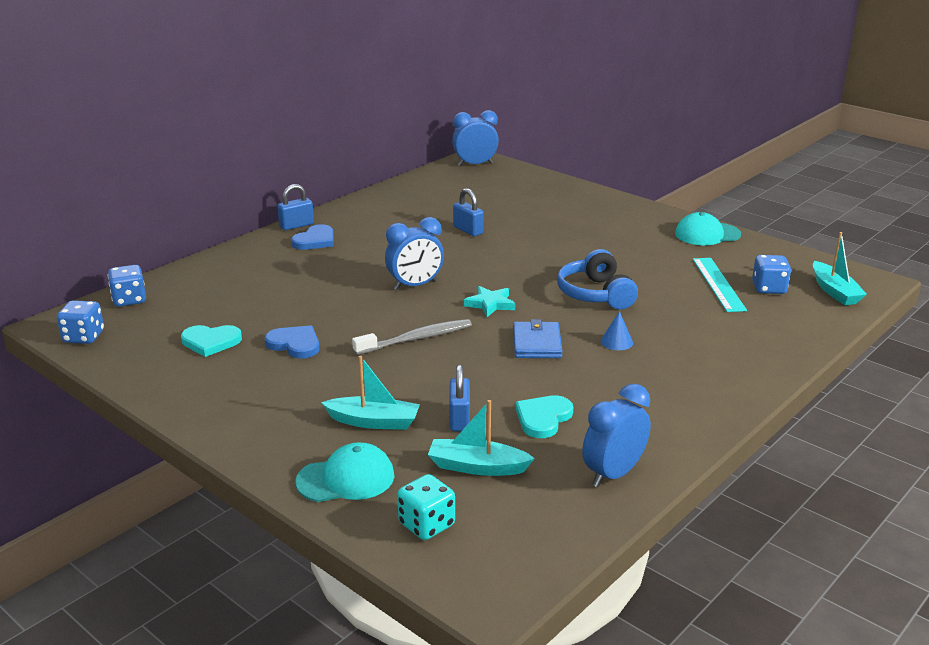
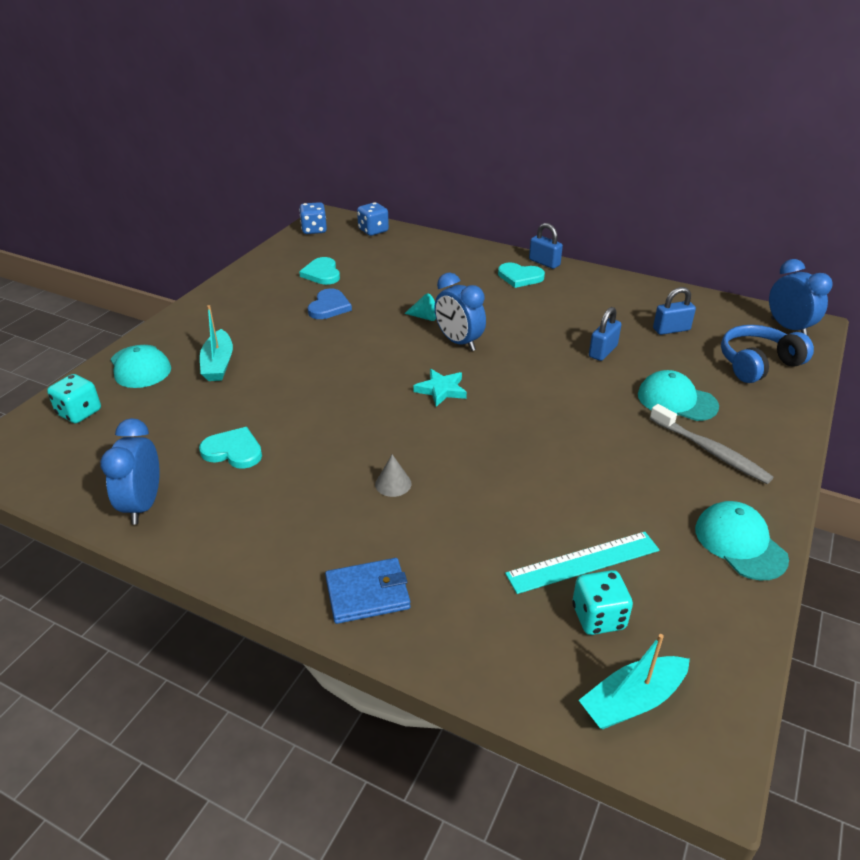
camera: 75 degrees right, 10 degrees up
(315, 240) = (520, 277): blue heart -> turquoise heart
(356, 296) = (423, 317): none -> turquoise cone
(416, 339) = (357, 360): grey toothbrush -> grey toothbrush (710, 451)
(459, 419) = (227, 405): blue padlock -> blue padlock (671, 329)
(477, 467) = (155, 425): turquoise boat -> none
(537, 343) = (371, 429): blue wallet -> blue wallet (367, 593)
(549, 219) = (676, 400): none -> turquoise cap
(596, 294) = (498, 457): blue headphones -> blue headphones (758, 364)
(613, 474) = (143, 505): blue clock -> blue clock turned 120 degrees counterclockwise
(616, 342) = (393, 484): blue cone -> grey cone
(769, 288) = (598, 617): blue dice -> turquoise dice

